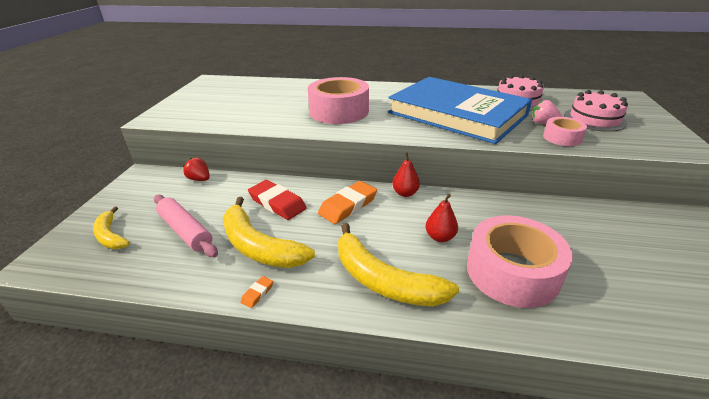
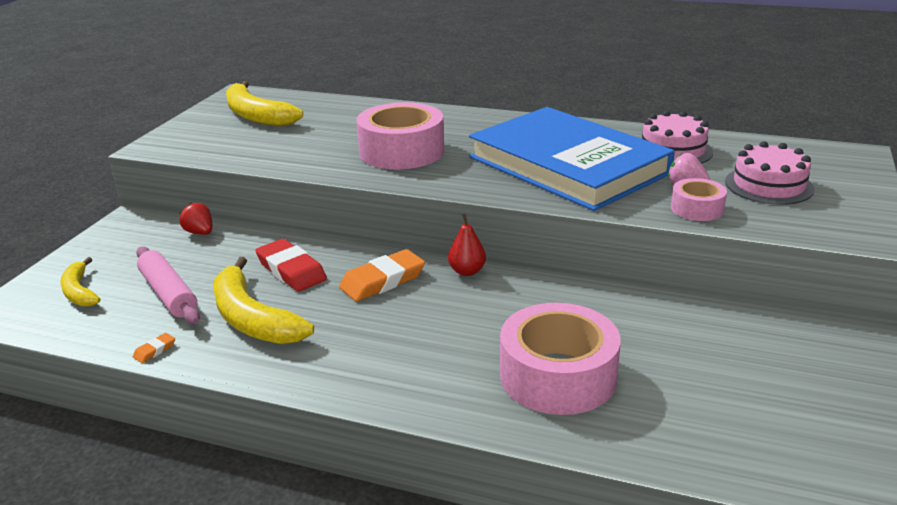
camera: 10 degrees right, 5 degrees down
(257, 293) = (236, 368): orange eraser -> orange eraser (154, 350)
(383, 280) = (389, 369): yellow banana -> yellow banana (256, 116)
(440, 237) = (486, 328): red pear -> none

